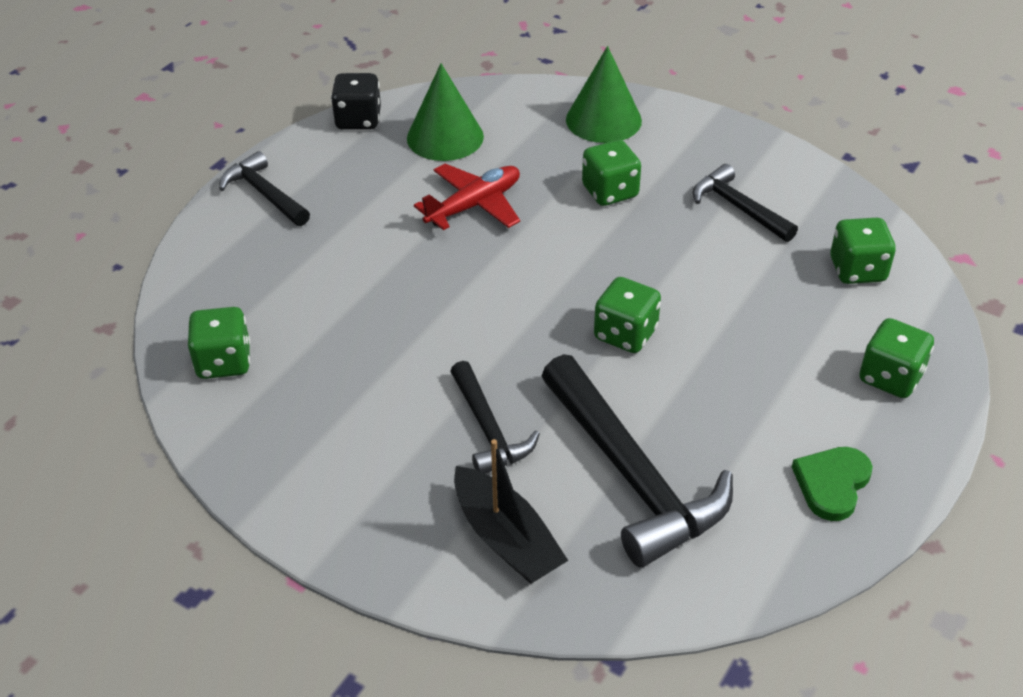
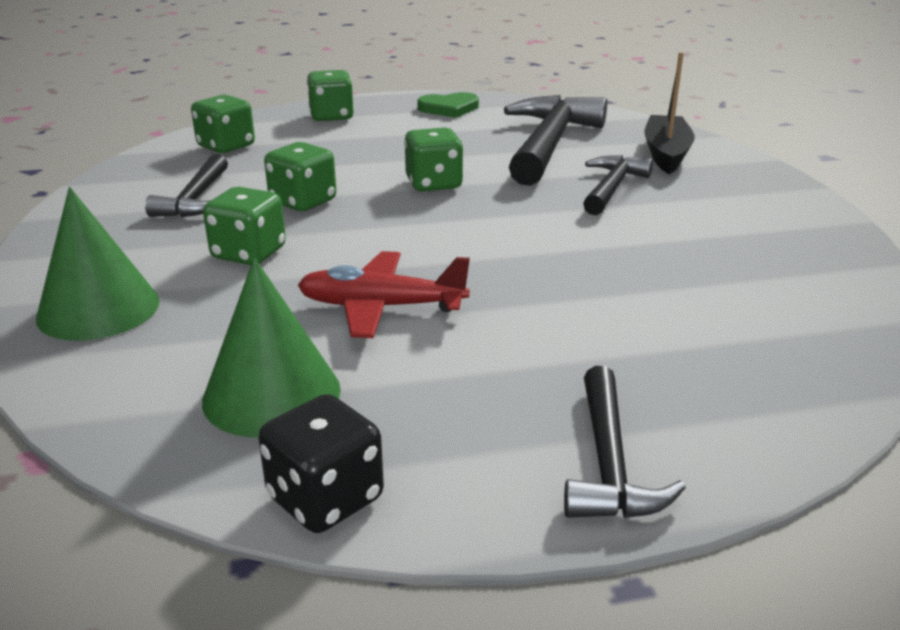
camera: 135 degrees left, 15 degrees down
(224, 362) = (816, 310): green dice -> green dice (303, 202)

